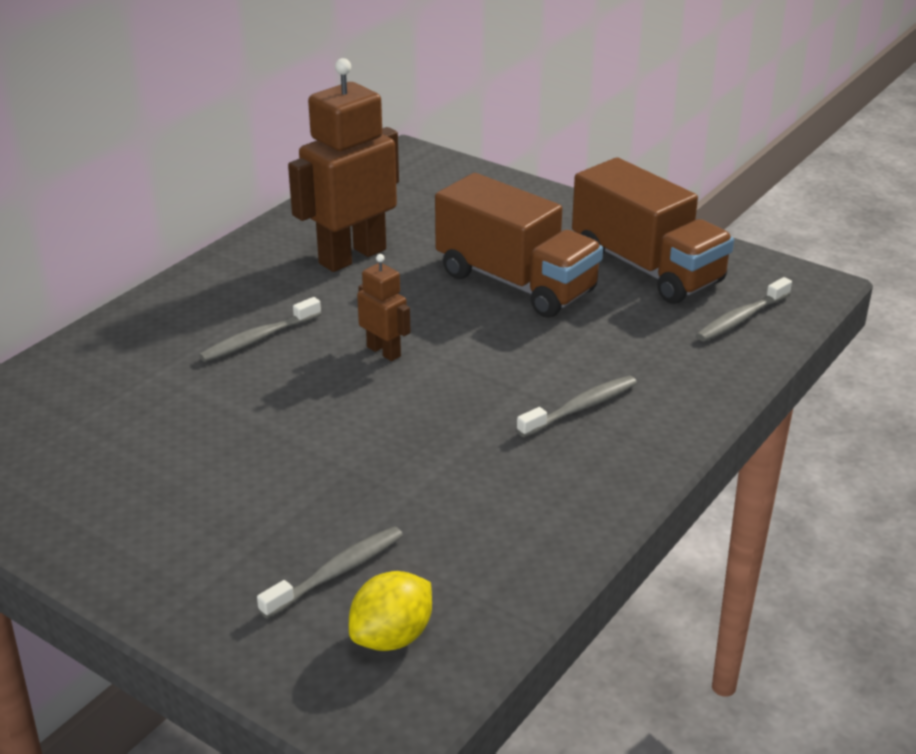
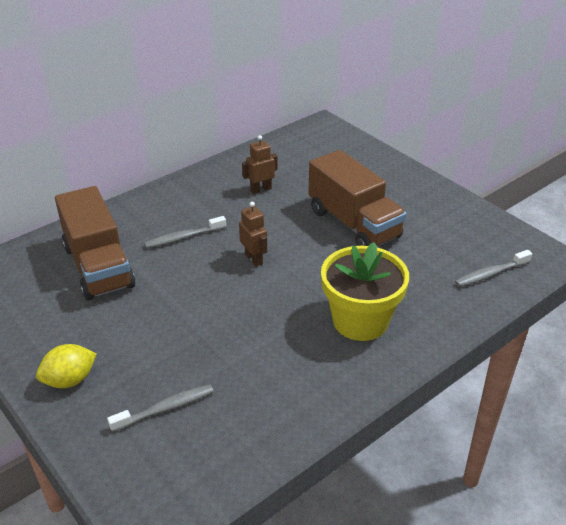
camera: 15 degrees right, 5 degrees up
(352, 256) = (260, 189): brown robot -> brown robot, size x0.48
(392, 637) = (180, 461): yellow lemon -> yellow lemon (70, 380)
(581, 408) = (360, 321): grey toothbrush -> yellow flower pot
(647, 268) = (442, 226): brown truck -> brown truck (98, 266)

